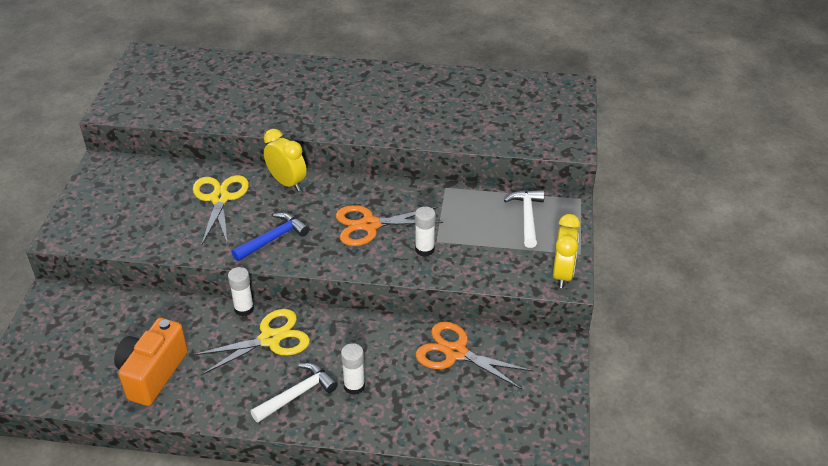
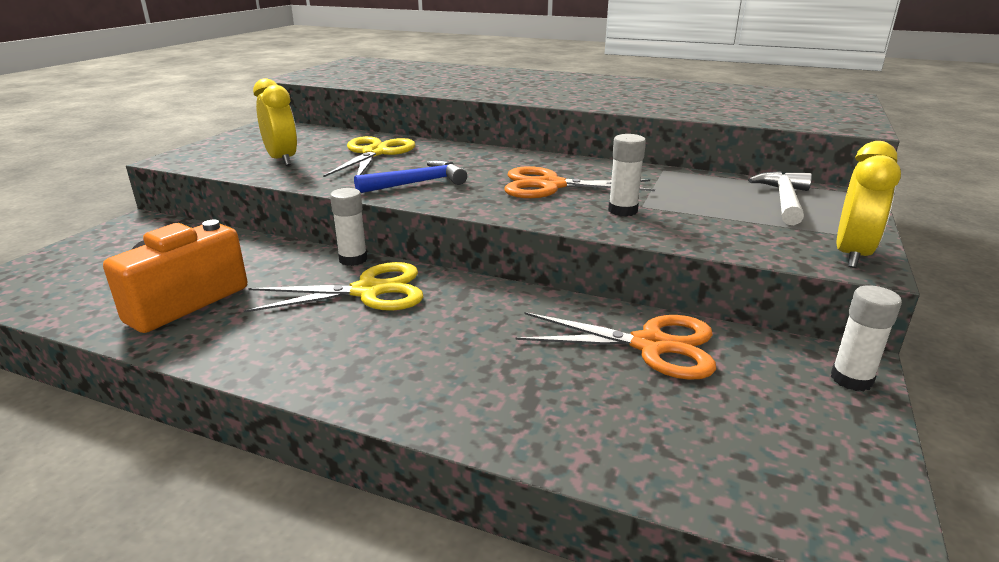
camera: 15 degrees right, 15 degrees down
(287, 183) = (461, 150): yellow clock -> yellow clock (282, 160)
(297, 394) = (369, 356): white hammer -> none
(354, 386) = (466, 361): white glue stick -> white glue stick (851, 379)
(455, 352) = (651, 346): orange scissors -> orange scissors turned 150 degrees clockwise

